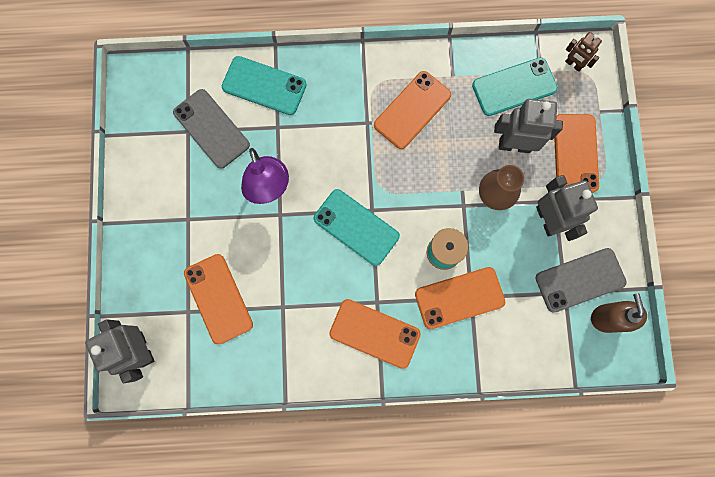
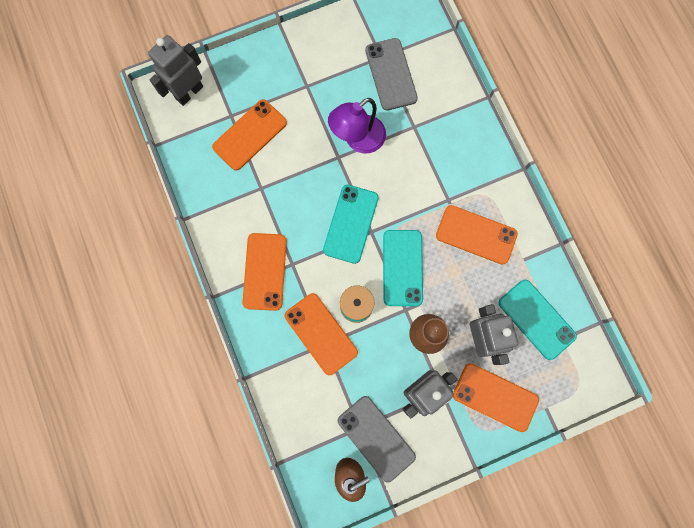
camera: 70 degrees right, 0 degrees up
(211, 129) = (391, 74): grey phone -> grey phone turned 45 degrees counterclockwise
(264, 86) = (446, 102): turquoise phone -> turquoise phone (402, 268)
(573, 64) = (583, 368): brown robot -> none
(575, 153) = (495, 397): orange phone -> orange phone turned 45 degrees clockwise

